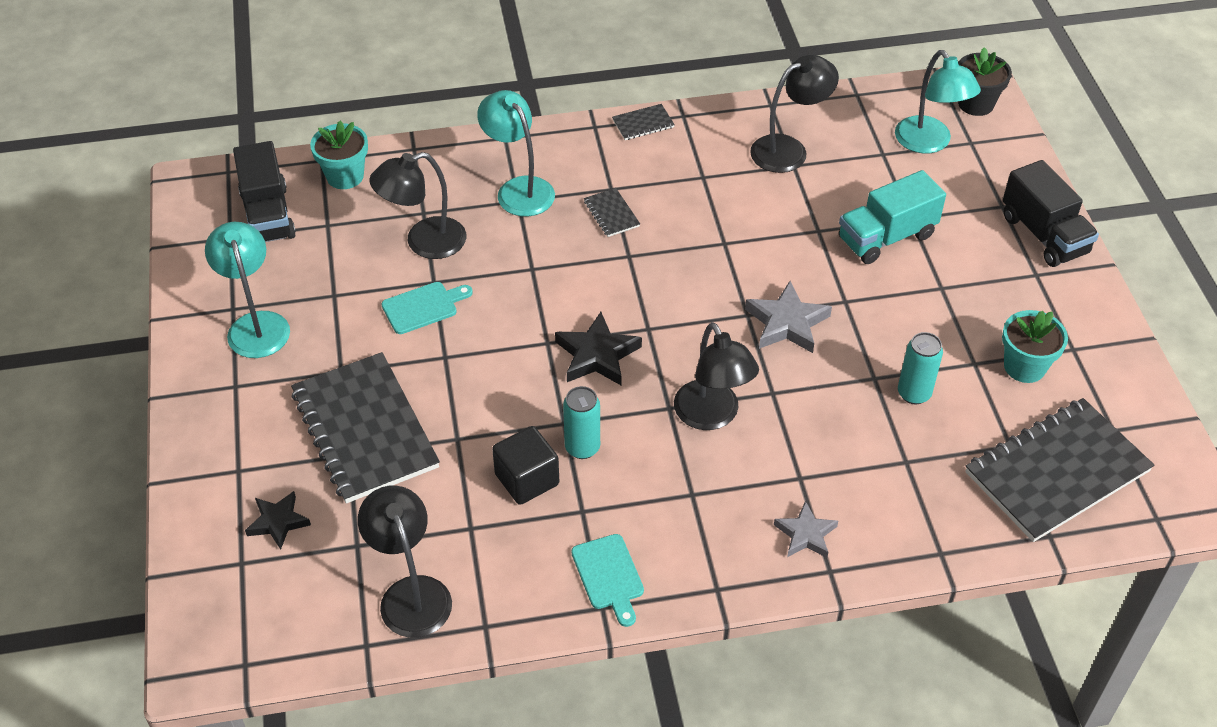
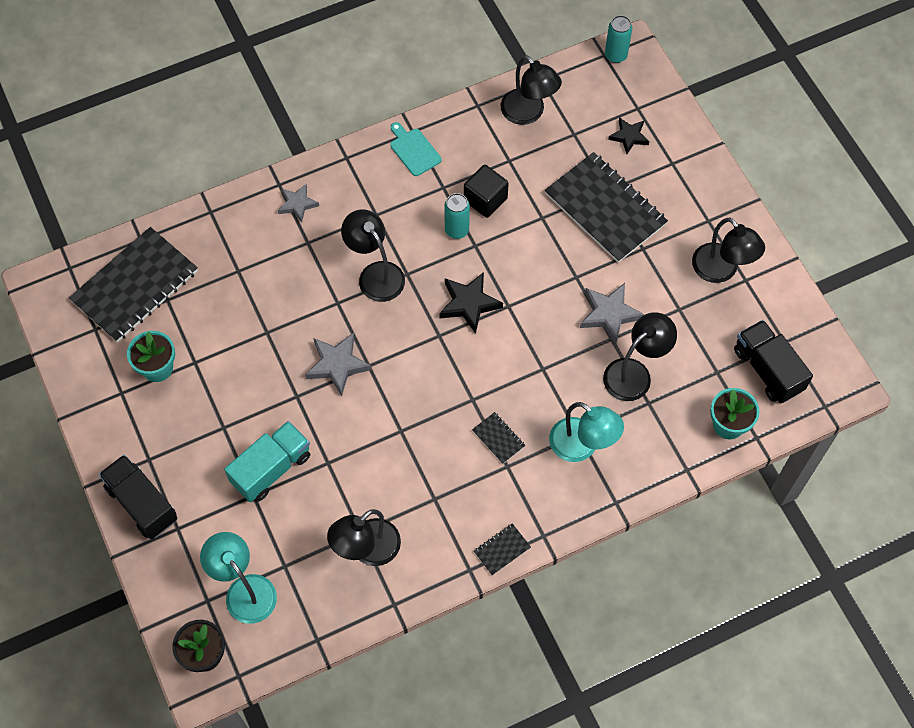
camera: 165 degrees right, 15 degrees up
(256, 324) = (721, 270): turquoise lamp -> black lamp
(423, 307) = (609, 314): turquoise cutting board -> grey star
(914, 393) = (237, 325): turquoise can -> turquoise can (615, 55)

